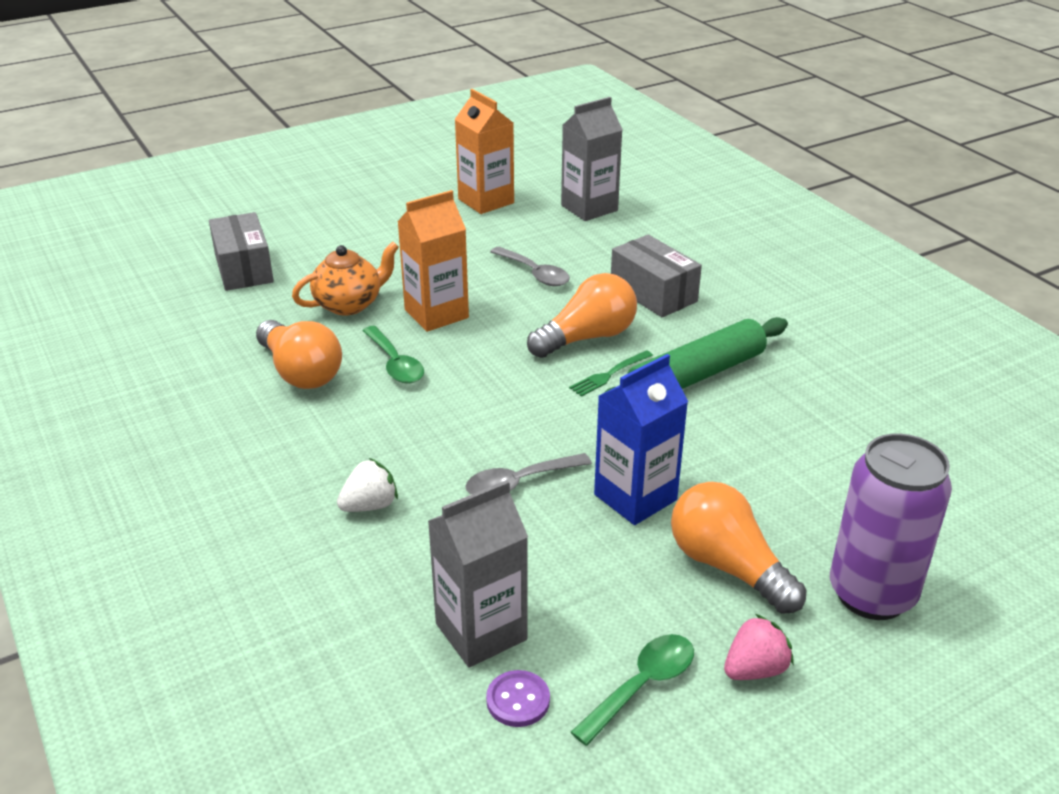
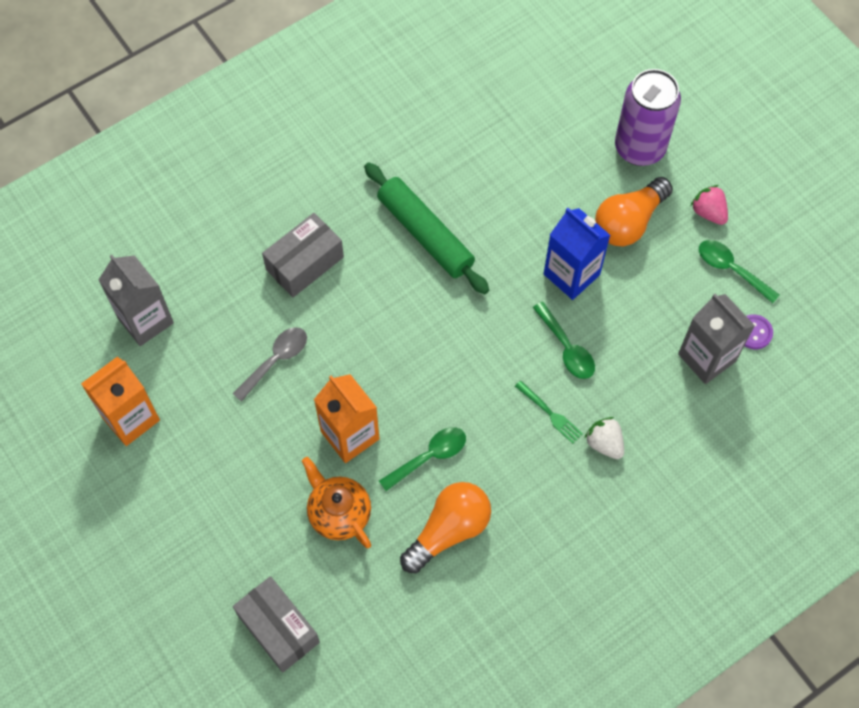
camera: 95 degrees left, 30 degrees up
(244, 268) = (278, 628): grey box -> grey box turned 75 degrees clockwise
(519, 483) = (567, 348): grey spoon -> green spoon
(587, 337) = (378, 312): orange light bulb -> none
(609, 374) = (429, 294): green fork -> green fork (550, 413)

